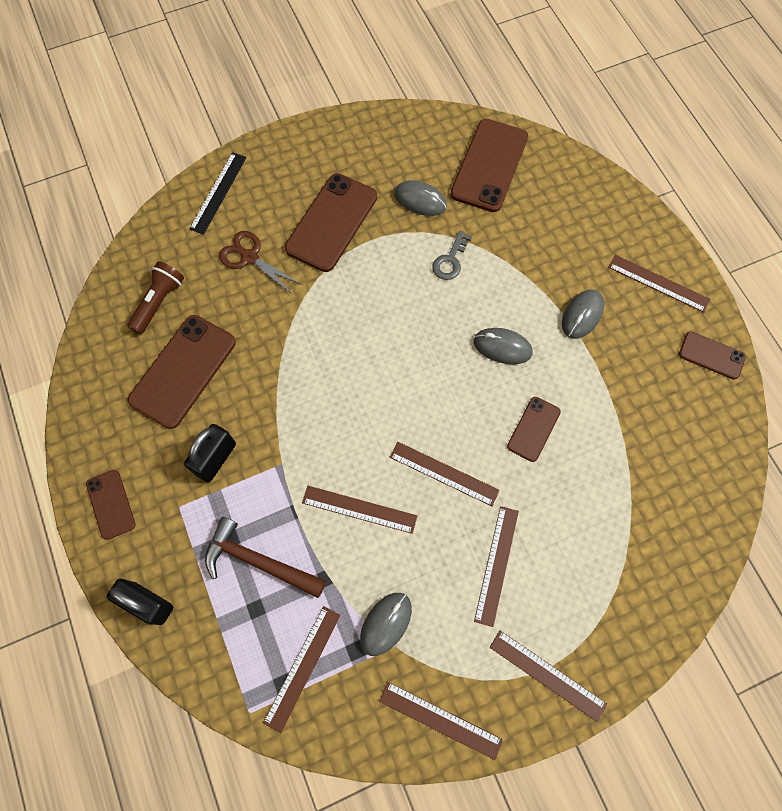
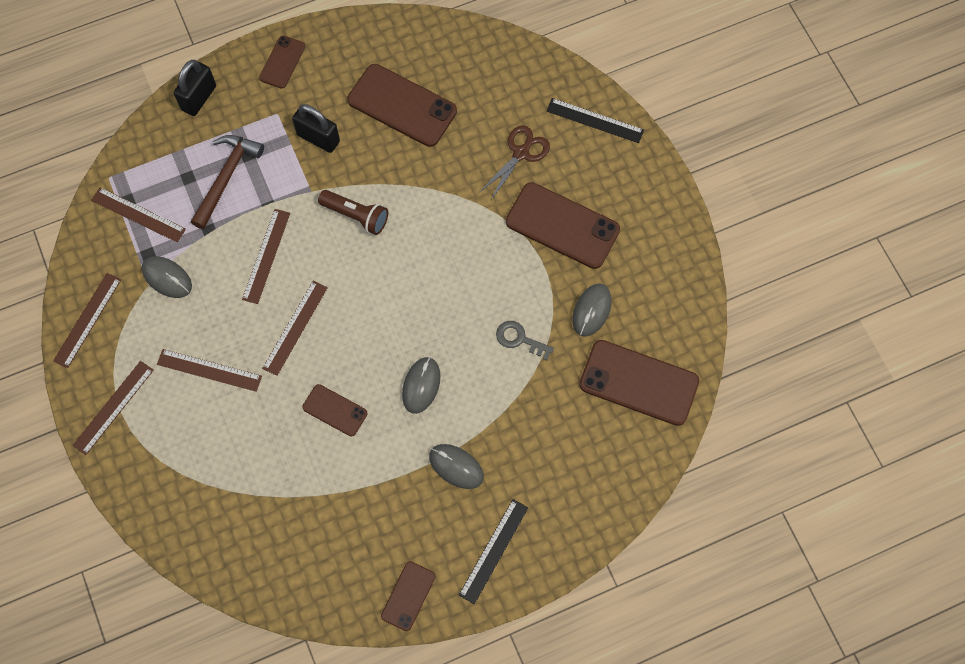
camera: 90 degrees right, 0 degrees up
(111, 504) = (282, 62): brown phone -> brown phone turned 45 degrees counterclockwise
(159, 302) = (472, 80): brown flashlight -> brown flashlight (356, 216)
(658, 283) = (493, 550): brown ruler -> black ruler

